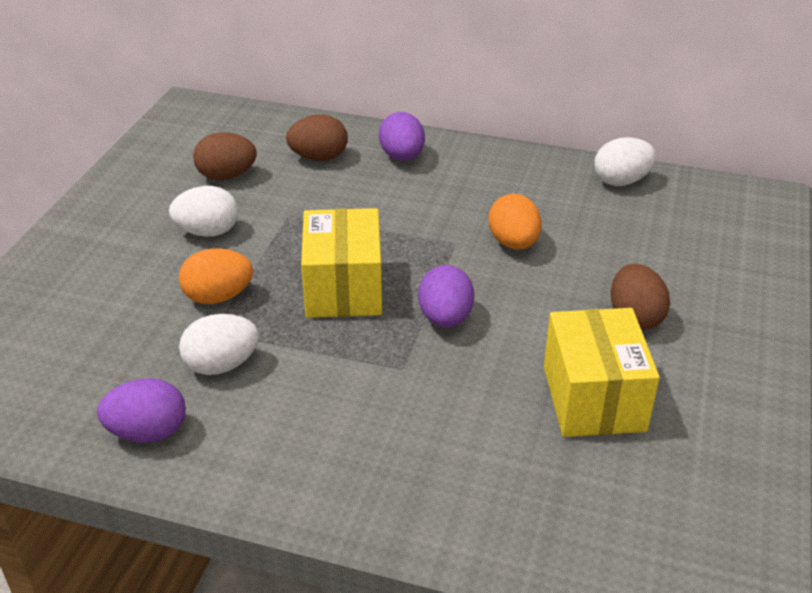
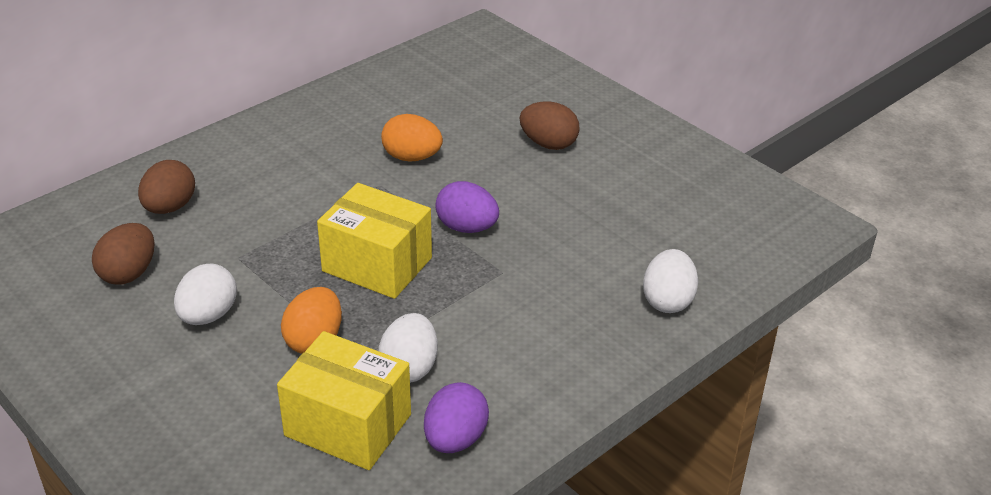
camera: 60 degrees left, 0 degrees up
(402, 157) = (228, 162): purple egg -> none
(593, 398) = (610, 198): yellow box -> yellow box (348, 425)
(621, 181) = (392, 76): white egg -> white egg (667, 301)

